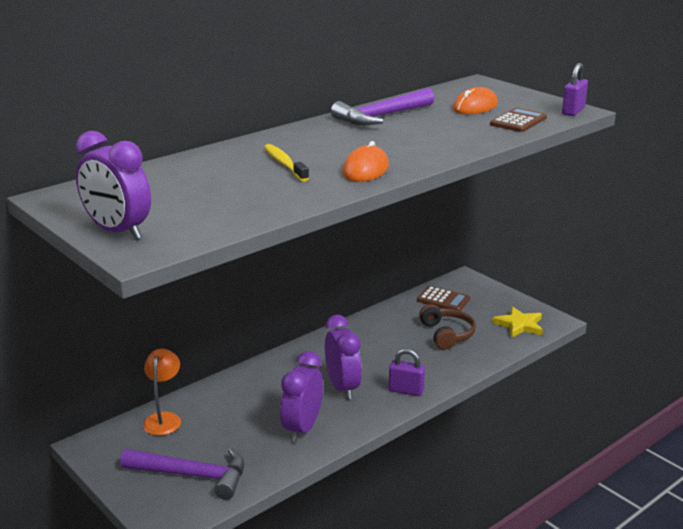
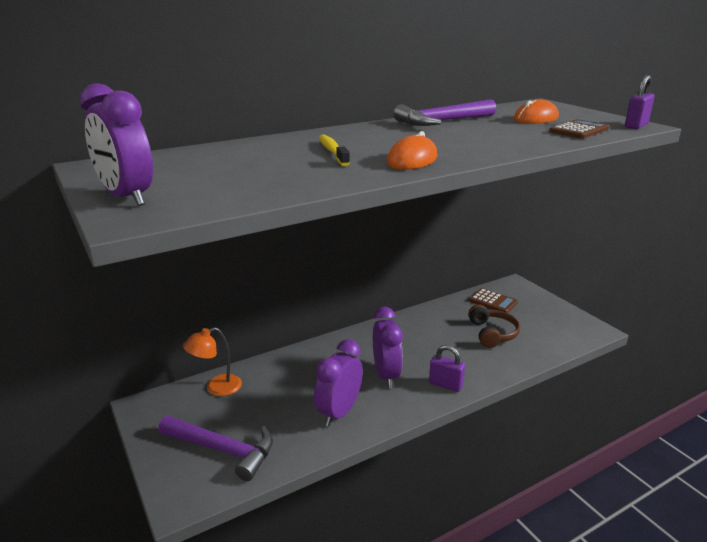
camera: 10 degrees right, 0 degrees up
(164, 419) = (216, 388): orange lamp -> orange lamp turned 135 degrees counterclockwise
(519, 325) = (562, 331): yellow star -> none

